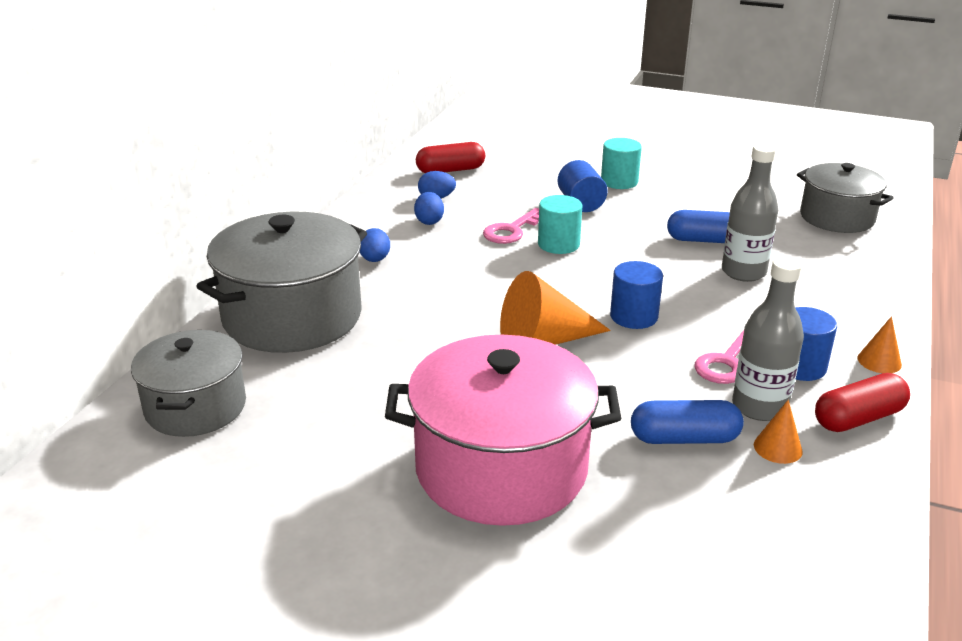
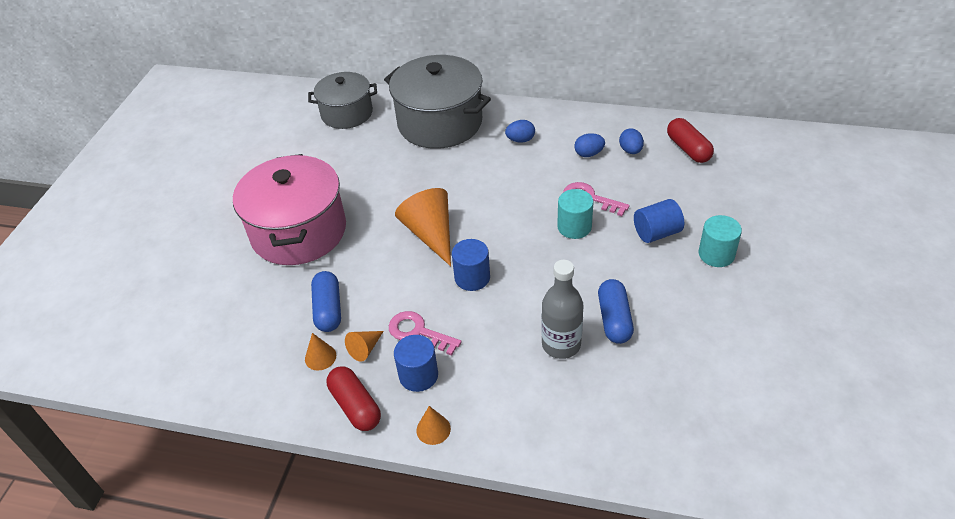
camera: 85 degrees right, 15 degrees up
(759, 407) = (365, 349): grey bottle -> orange cone
(837, 218) = (706, 426): grey pot -> none

